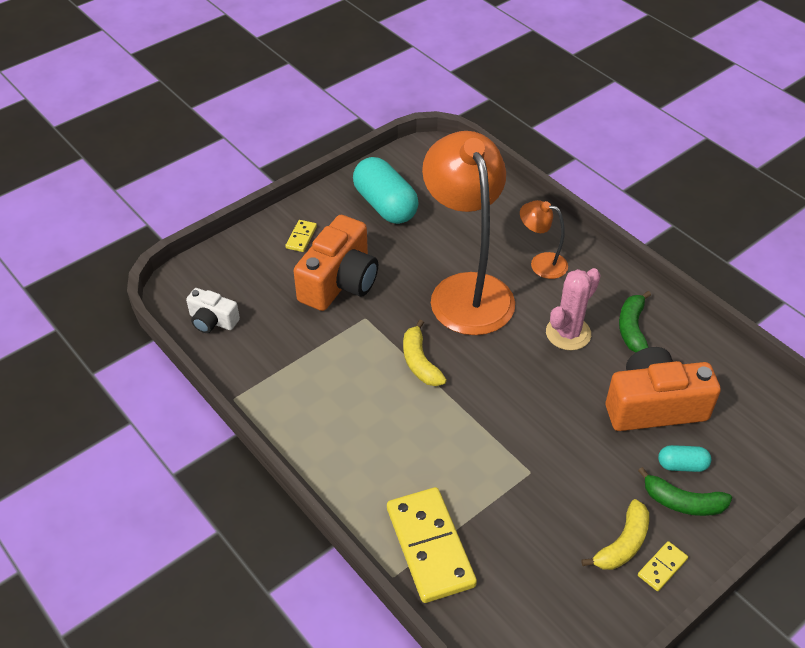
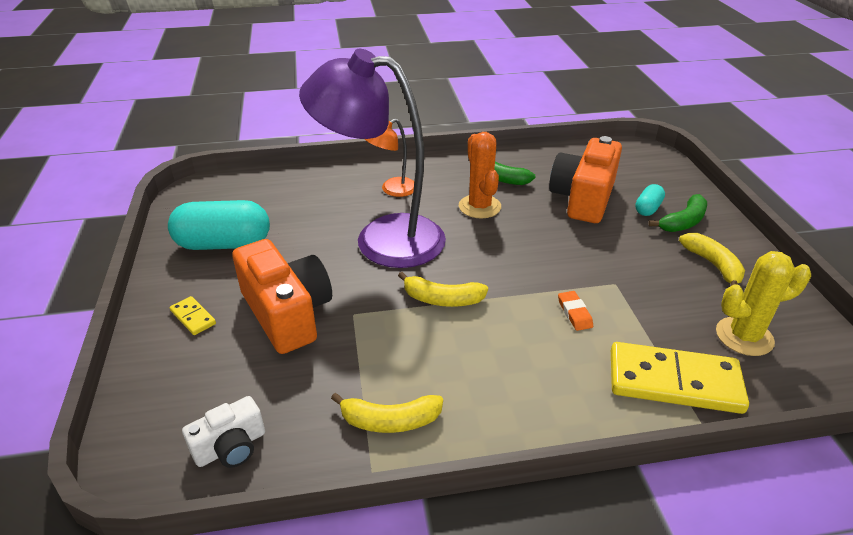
camera: 60 degrees left, 10 degrees down
(279, 387) = (390, 421): none -> yellow banana
(466, 290) = (382, 238): orange lamp -> purple lamp
(467, 454) = (574, 313): none -> orange eraser
(526, 589) = (744, 336): none -> yellow cactus
(568, 333) = (479, 207): pink cactus -> orange cactus
(662, 567) = (743, 255): yellow domino -> none

